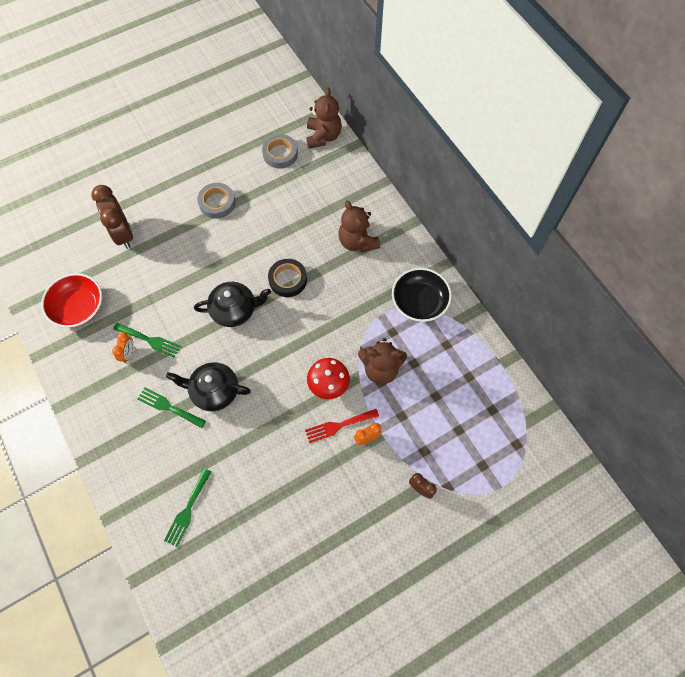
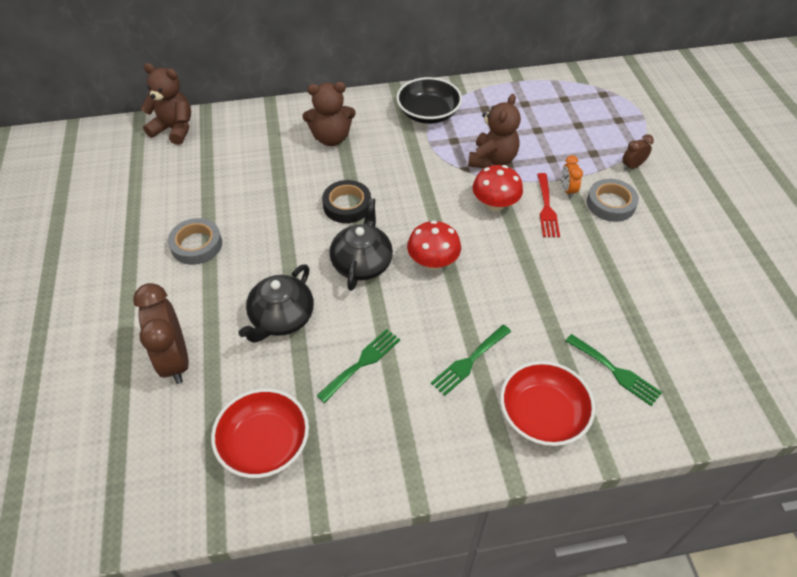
camera: 70 degrees left, 15 degrees down
(123, 234) = (175, 360): brown clock -> brown clock turned 75 degrees clockwise
(128, 354) = (371, 392): orange clock -> none
(138, 466) = (542, 414): none -> red bowl
(214, 391) = (464, 308): black teapot -> black teapot (281, 318)
(252, 356) = (433, 261): none -> red mushroom
(280, 154) = (169, 170): grey tape -> grey tape (610, 204)

